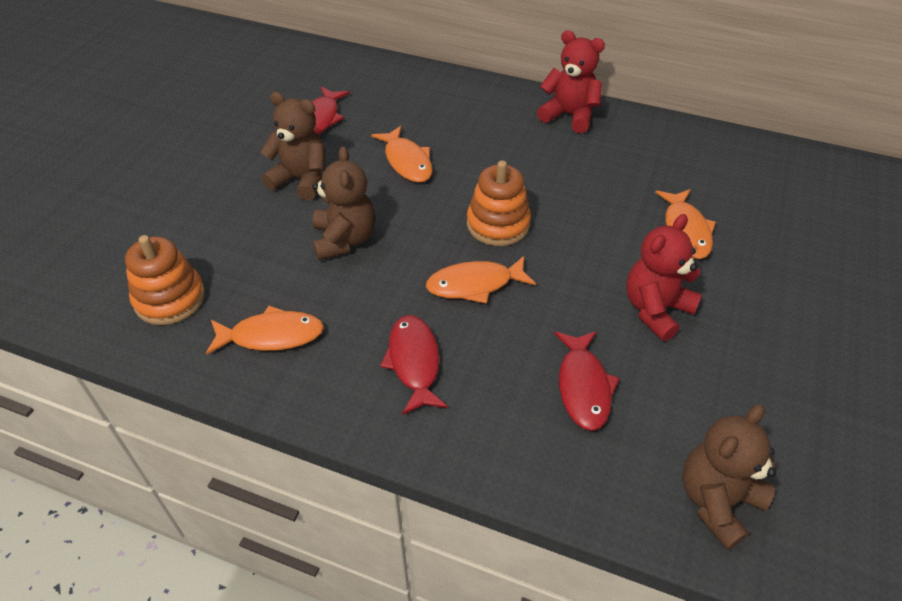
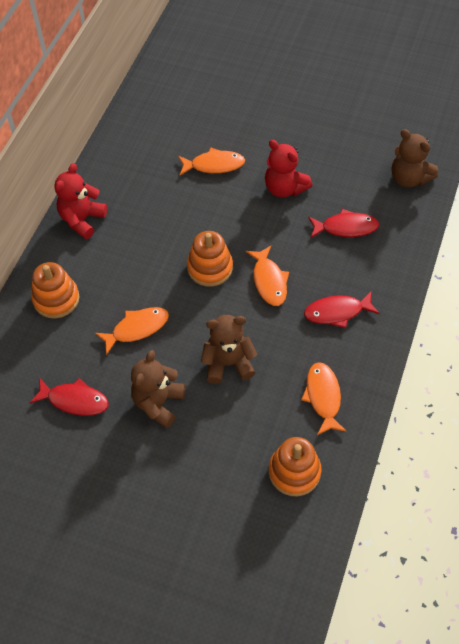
camera: 90 degrees left, 10 degrees up
(453, 102) = (56, 299): none -> orange stacking toy

